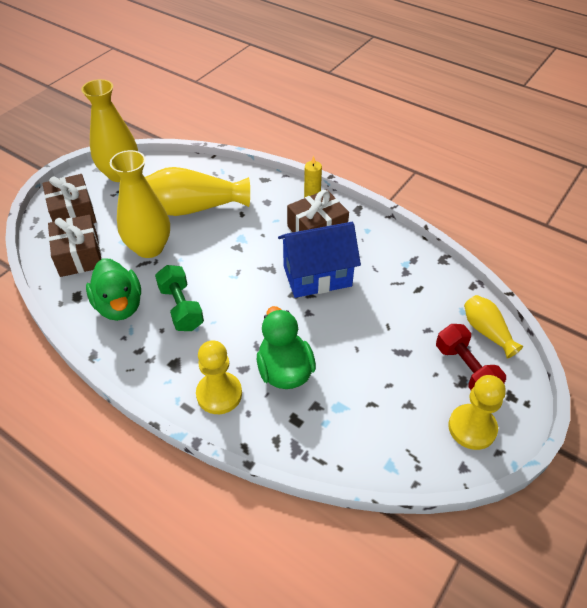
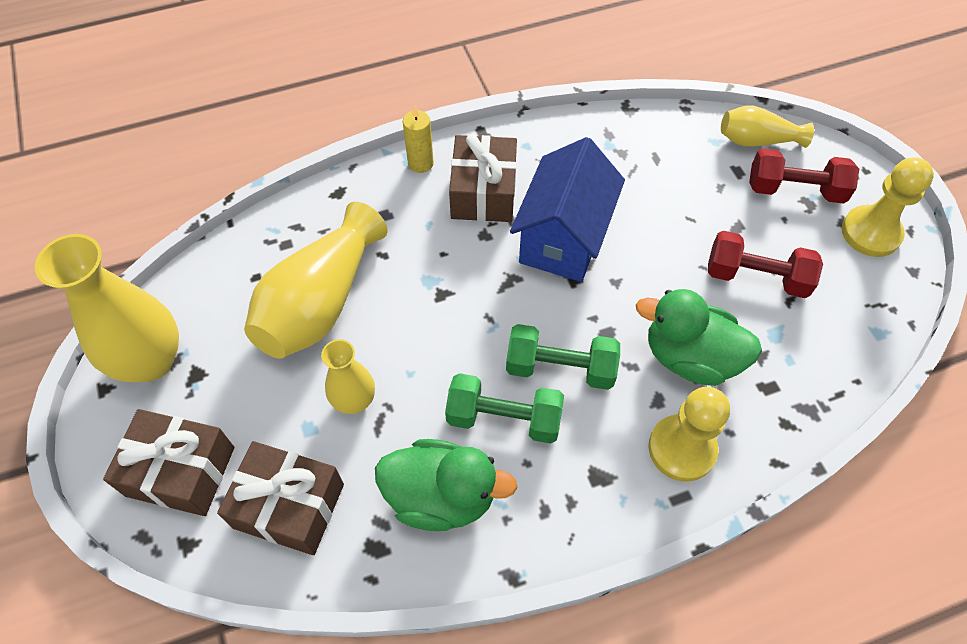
camera: 55 degrees left, 10 degrees up
(149, 248) = (354, 401): yellow vase -> yellow vase, size x0.56
(230, 315) = (560, 368): none -> green dumbbell
(373, 378) = (756, 277): none -> red dumbbell

